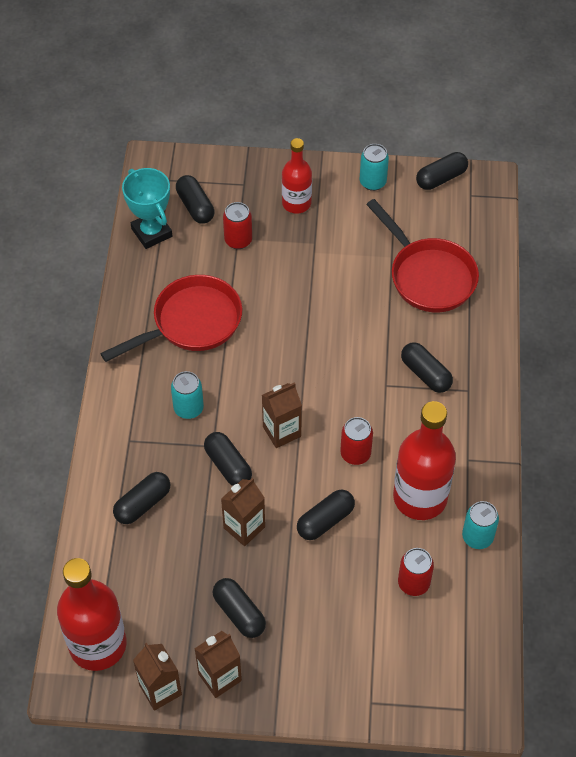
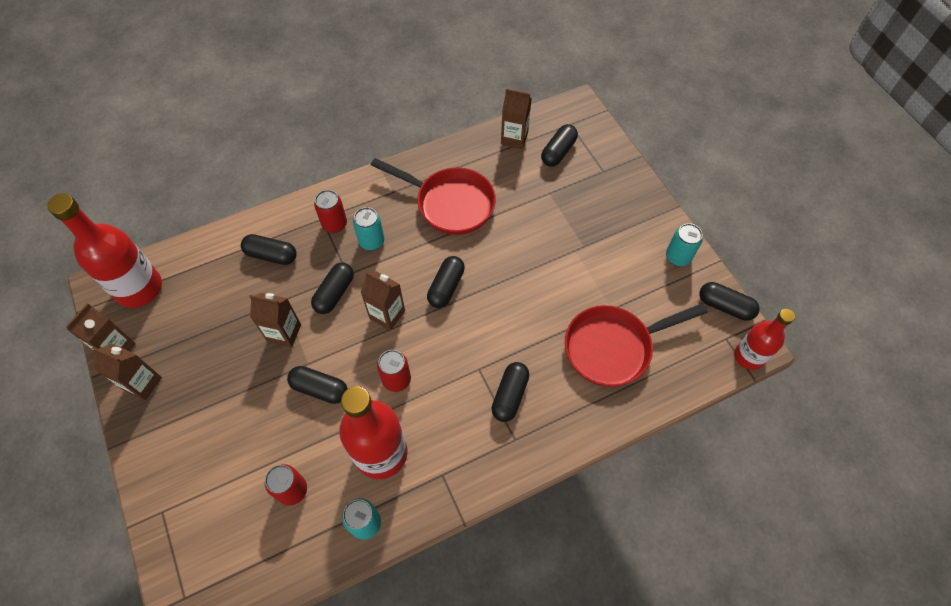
camera: 60 degrees right, 5 degrees up
(152, 232) = (514, 138): turquoise trophy -> brown carton
(238, 240) = (547, 194): red can -> red can (334, 224)
(239, 613) = (205, 368): black capsule -> black capsule (446, 287)
(296, 203) = (613, 214): red bottle -> red bottle (749, 356)
(428, 276) = (613, 347): red pan -> red pan turned 45 degrees clockwise

